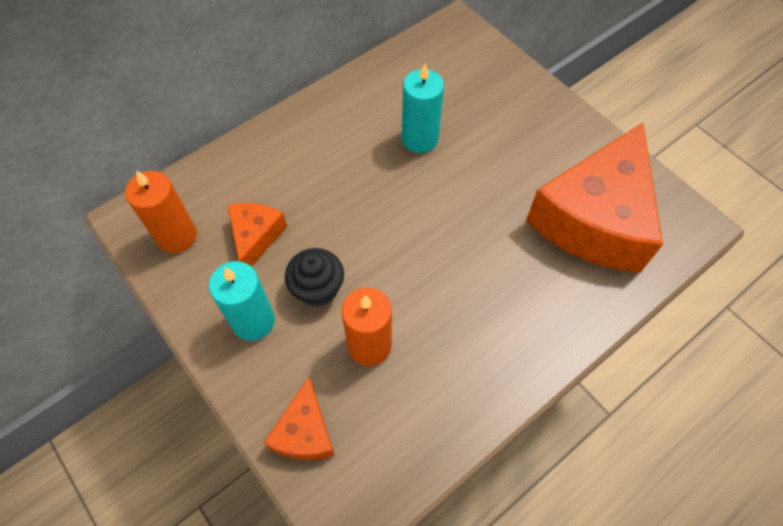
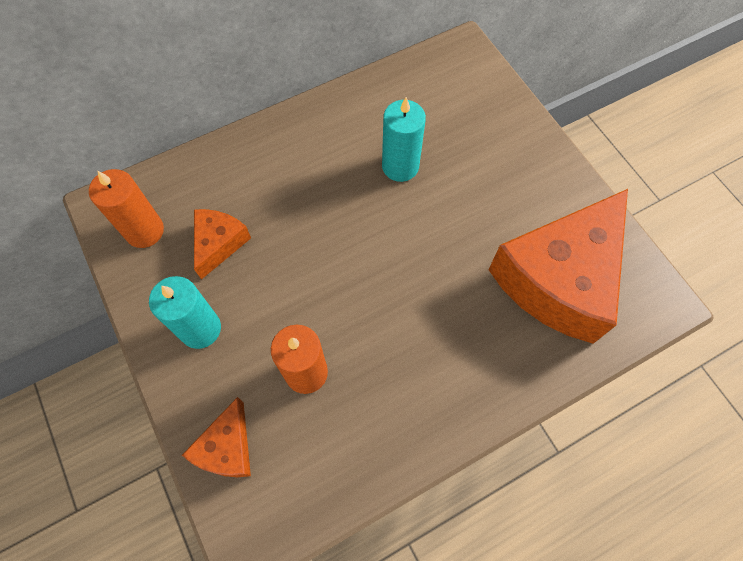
camera: 10 degrees right, 5 degrees up
(317, 289) = (268, 306): black cupcake -> none

